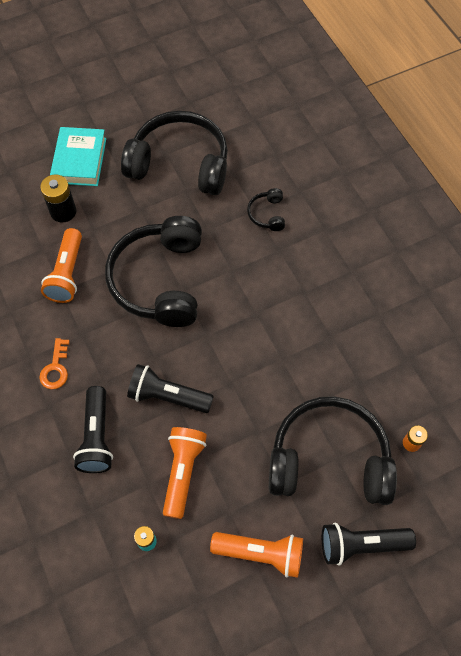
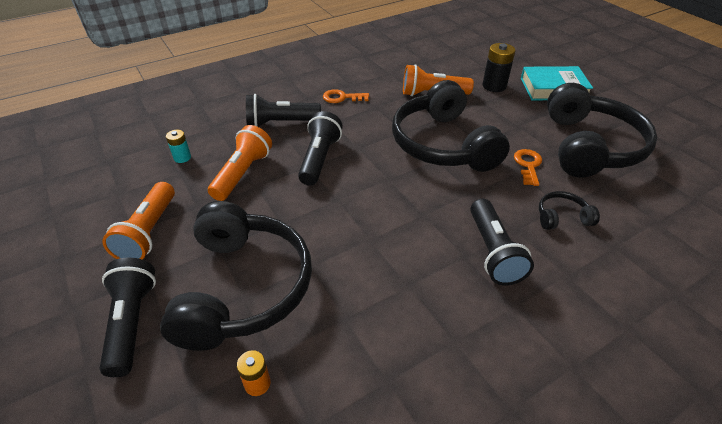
camera: 85 degrees right, 20 degrees down
(160, 280) = (443, 144): black headphones -> black headphones turned 105 degrees counterclockwise
(182, 472) = (242, 173): orange flashlight -> orange flashlight turned 75 degrees counterclockwise
(200, 219) = (528, 165): none -> orange key
(300, 271) = (493, 252): none -> black flashlight

